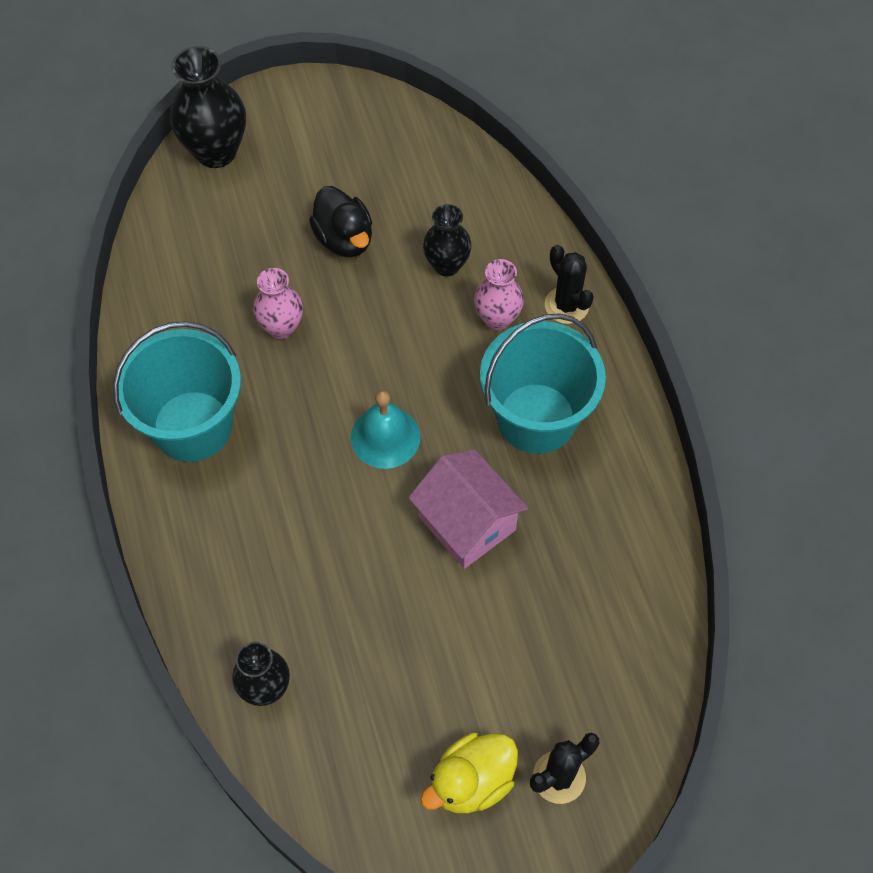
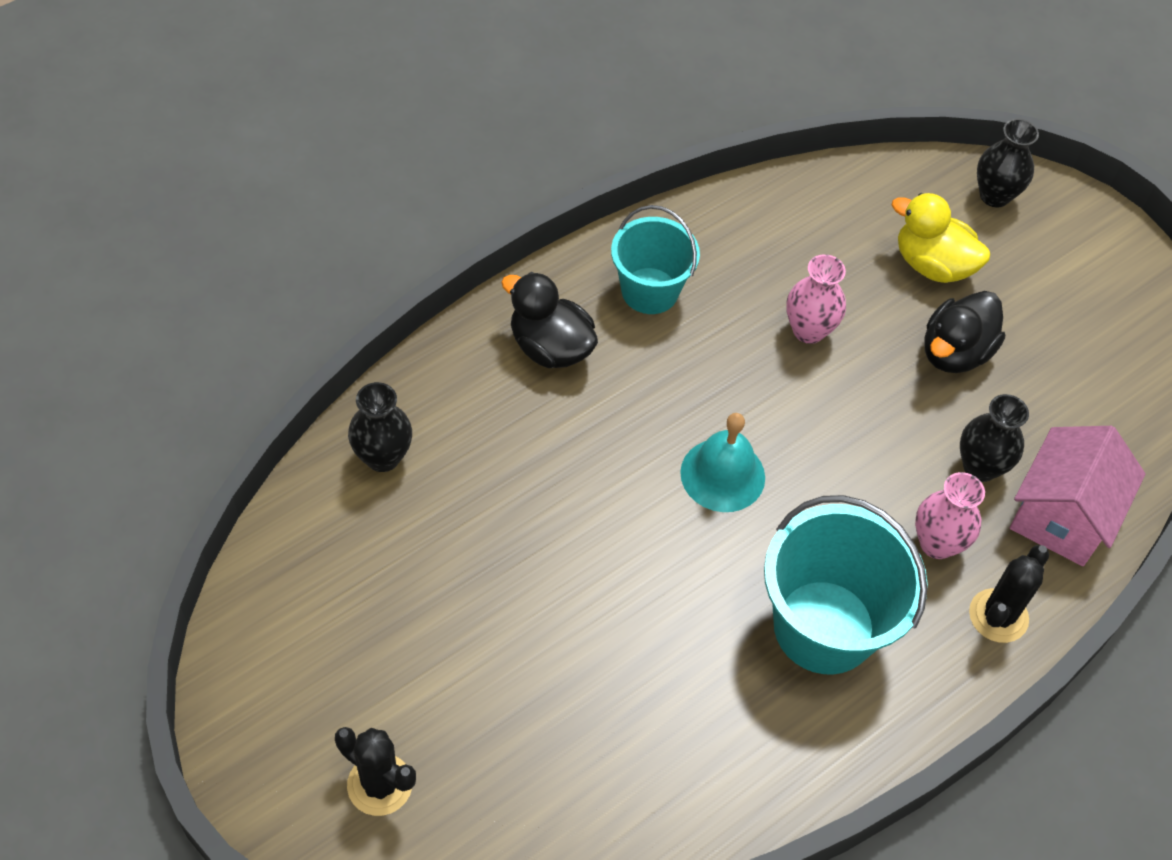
camera: 65 degrees right, 5 degrees down
(192, 426) = (650, 291): turquoise bucket -> turquoise bucket, size x0.63
(214, 521) = (550, 347): none -> black duck
(216, 152) = (994, 195): black vase -> black vase, size x0.62
(467, 523) = (653, 592): pink house -> pink house (1061, 515)
(471, 781) = (345, 692): yellow duck -> yellow duck (932, 265)

